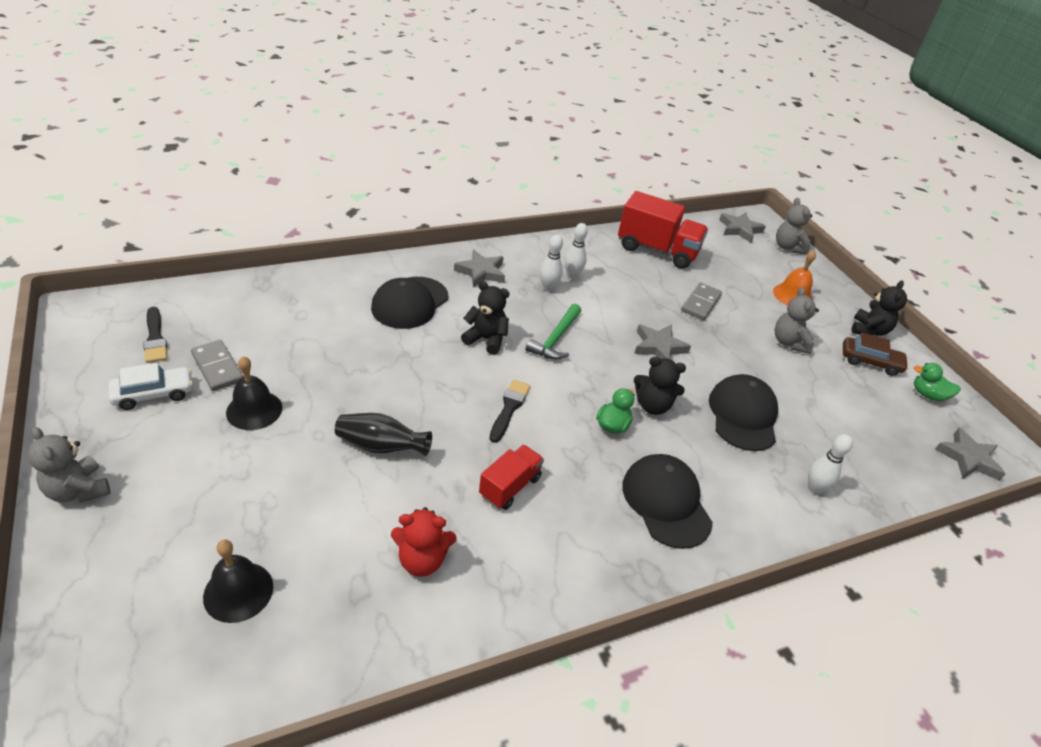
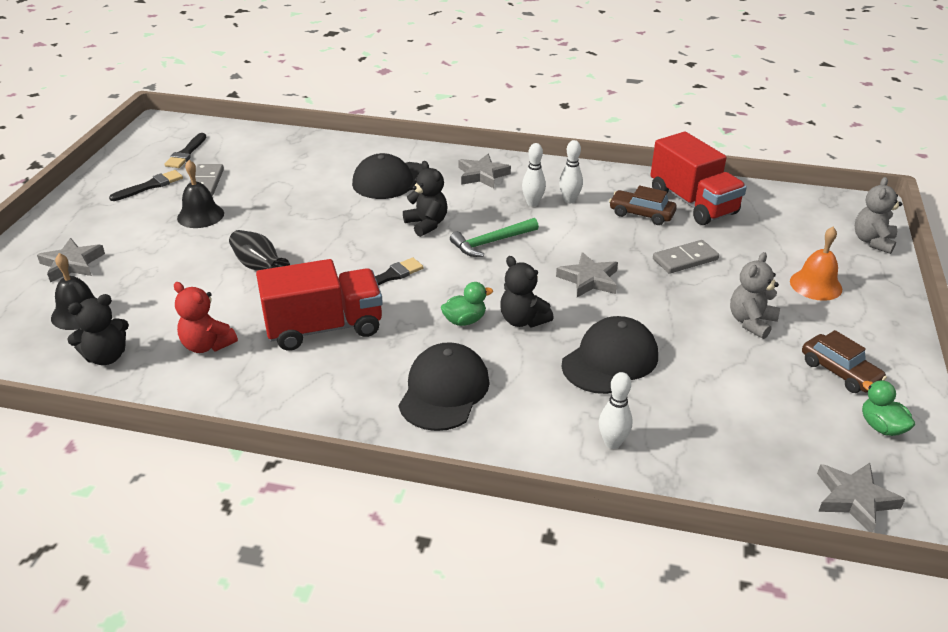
camera: 40 degrees right, 5 degrees down
(78, 490) = (54, 224): grey teddy bear -> none
(154, 394) = (150, 186): white car -> black brush
(510, 486) = (324, 328): red truck -> red truck, size x1.76
(634, 272) = (641, 214): none -> brown car
(739, 229) = (826, 210): grey star -> grey star (72, 264)
(868, 330) = (880, 345): black teddy bear -> black teddy bear (106, 357)

